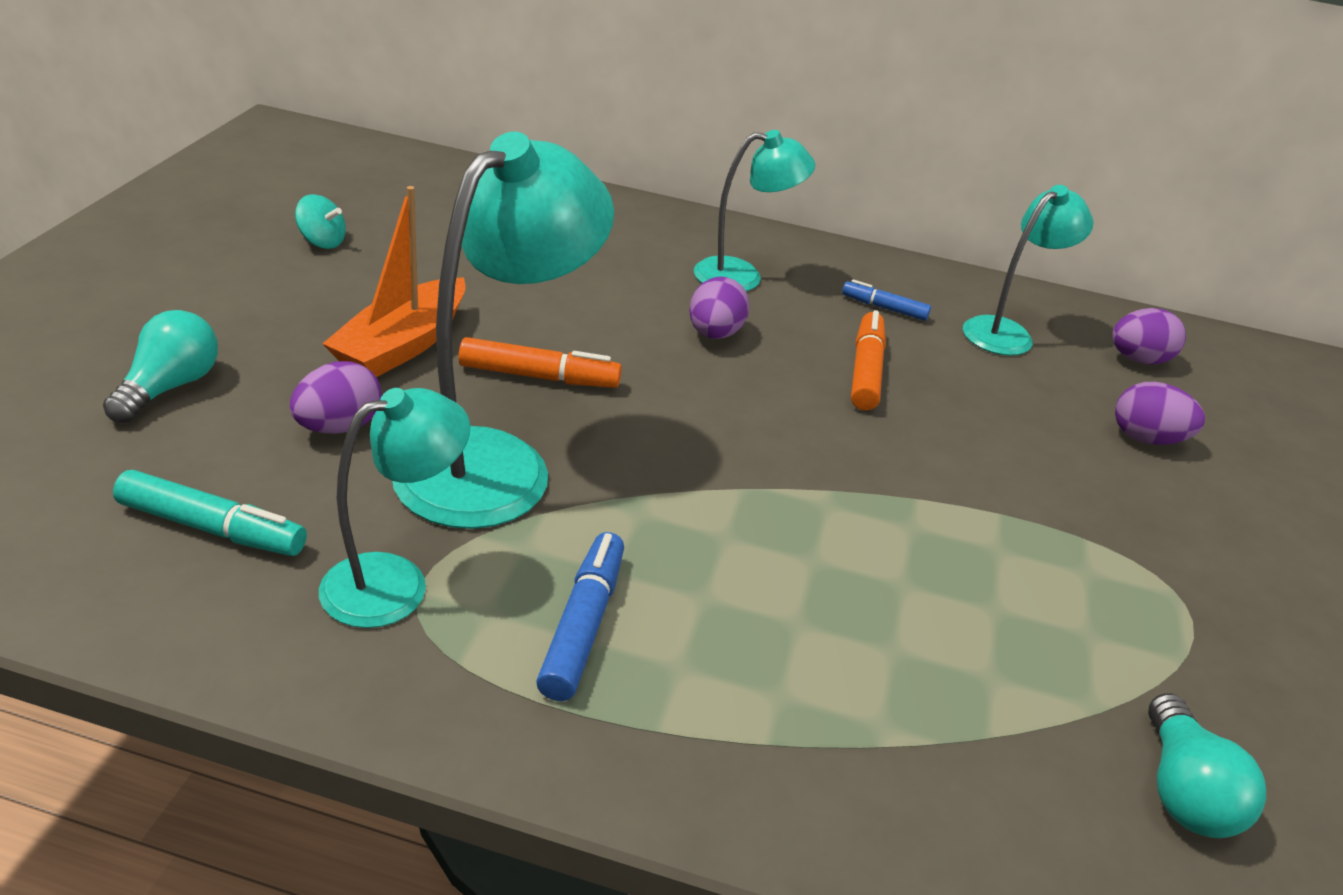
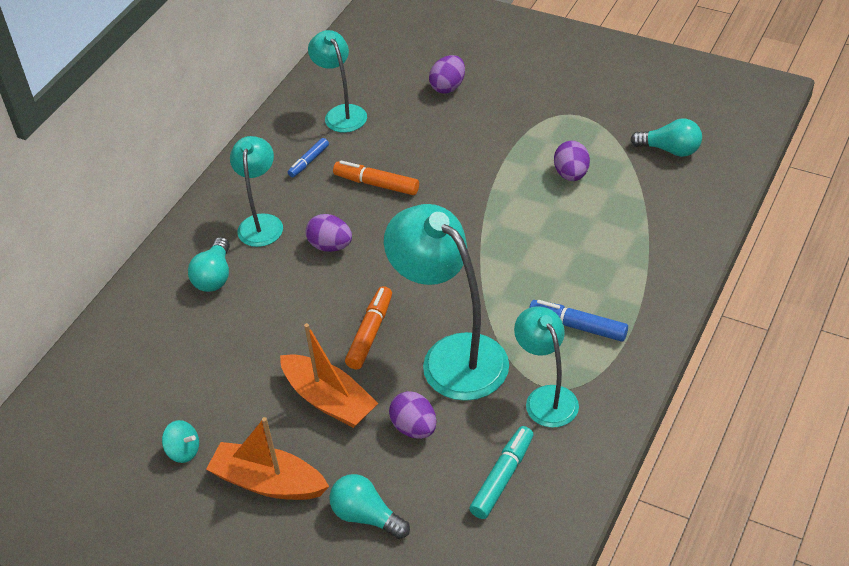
camera: 70 degrees left, 10 degrees up
(256, 303) = (268, 482): none -> orange boat
(322, 242) = (183, 451): turquoise spinning top -> turquoise spinning top turned 75 degrees clockwise
(630, 247) = (214, 276): none -> turquoise light bulb
(1138, 359) = (375, 66): purple egg -> purple egg (571, 174)

